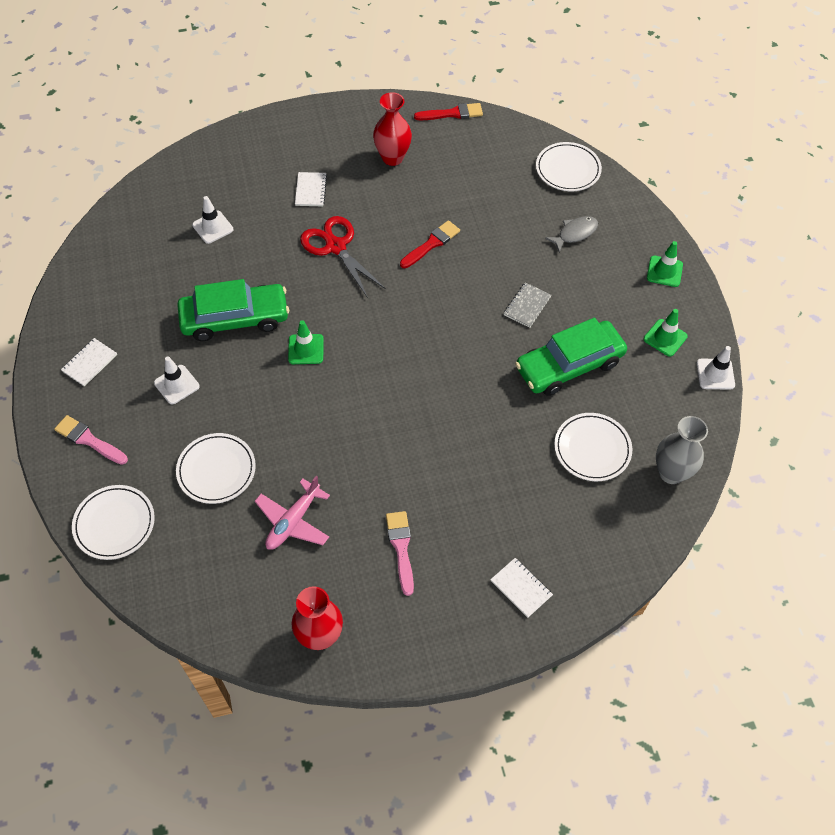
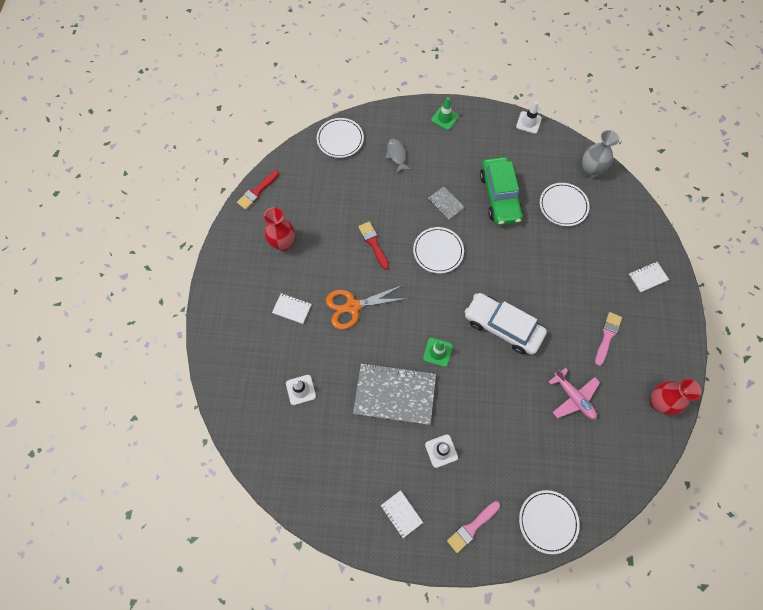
camera: 70 degrees left, 10 degrees up
(216, 470) = (521, 439): white plate -> white plate (438, 251)
(235, 319) = (394, 394): green car -> grey notebook
(336, 247) = (353, 306): red scissors -> orange scissors
(368, 414) = (502, 327): none -> white car
(401, 548) = (607, 336): pink brush -> pink brush turned 105 degrees clockwise
(452, 113) = (257, 191): red brush -> red brush turned 150 degrees counterclockwise
(665, 338) = (495, 137): green traffic cone -> none

